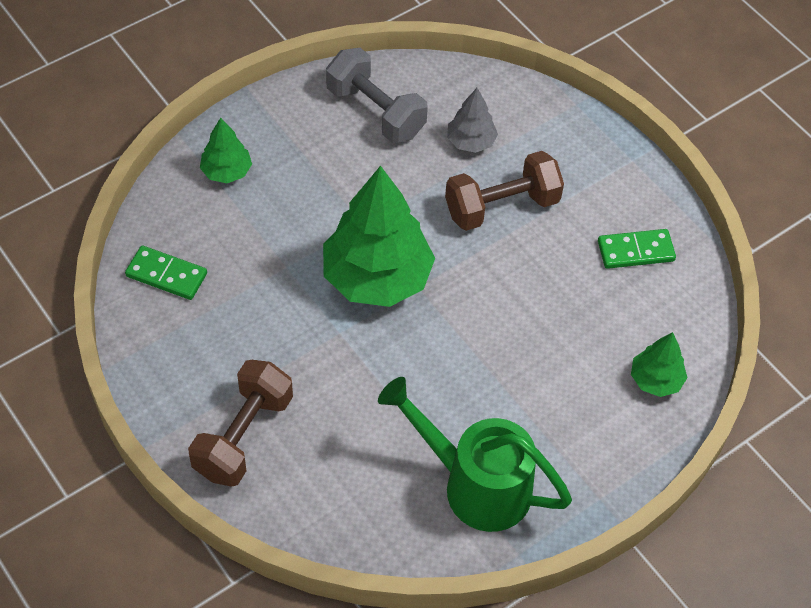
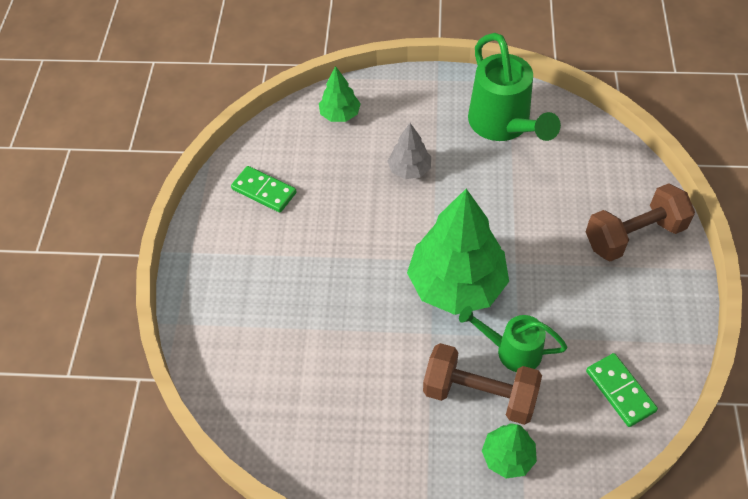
camera: 135 degrees left, 0 degrees up
(282, 251) = (512, 351): none -> green watering can
(375, 112) = (335, 428): grey dumbbell -> none
(471, 141) = (287, 346): grey tree -> grey tree (409, 169)
(501, 207) = (318, 279): brown dumbbell -> brown dumbbell (479, 394)

